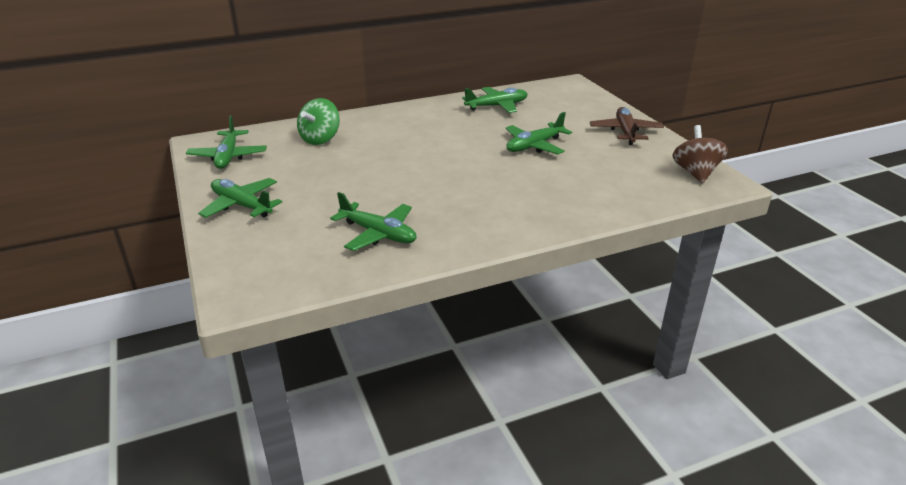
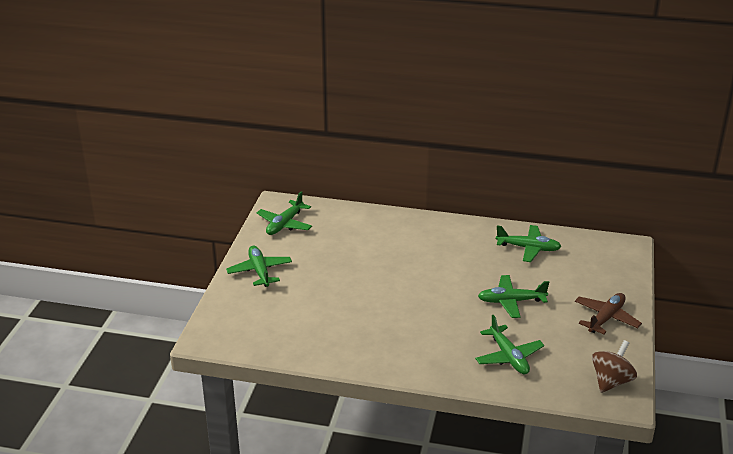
camera: 35 degrees right, 0 degrees up
(320, 139) = (359, 231): green spinning top -> none
(378, 234) = (321, 331): green plane -> green plane (508, 357)

